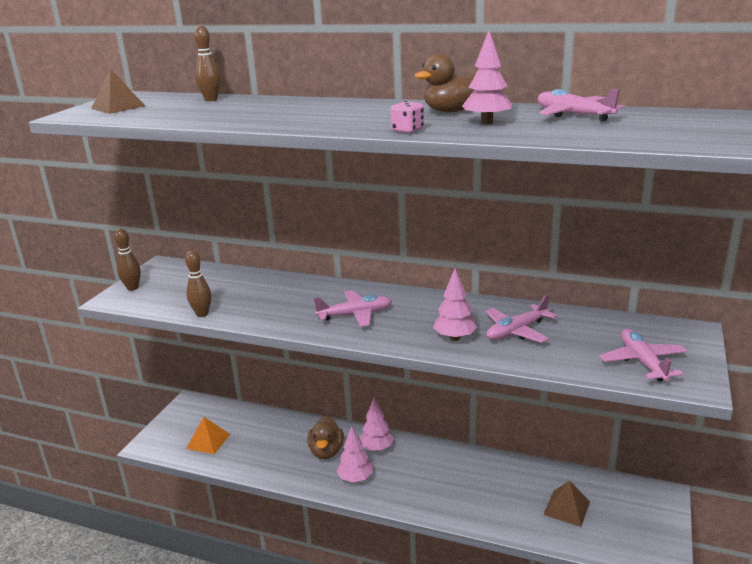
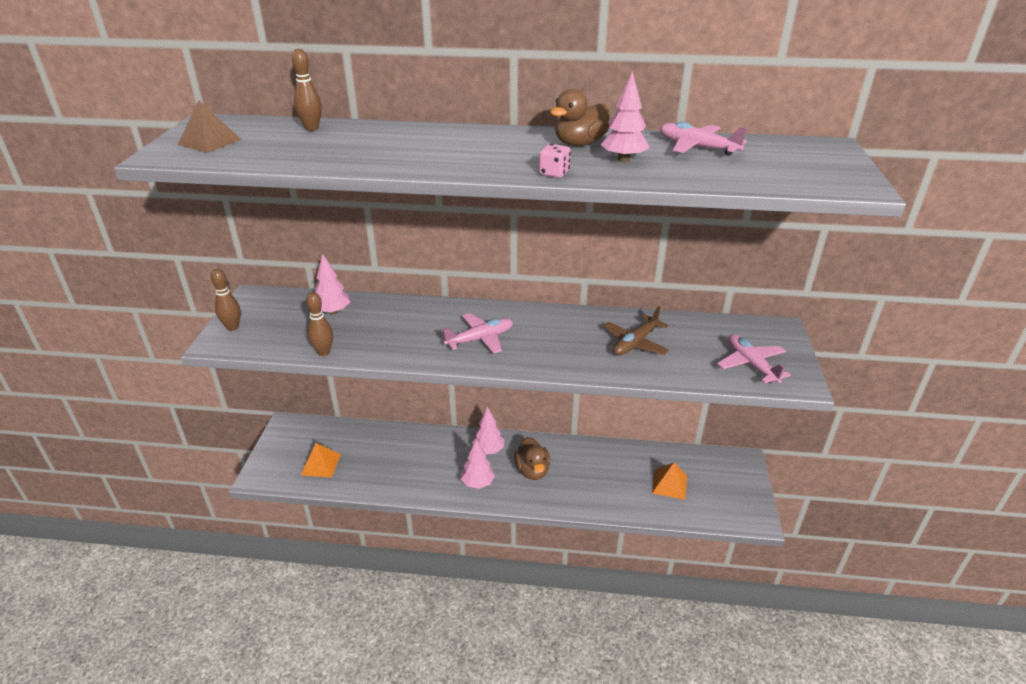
camera: 15 degrees left, 10 degrees up
(326, 451) = (442, 460): brown duck -> brown duck (532, 470)
(454, 338) = (582, 355): pink tree -> pink tree (333, 312)
(516, 331) = (635, 343): pink plane -> brown plane
(566, 508) = (669, 484): brown pyramid -> orange pyramid

